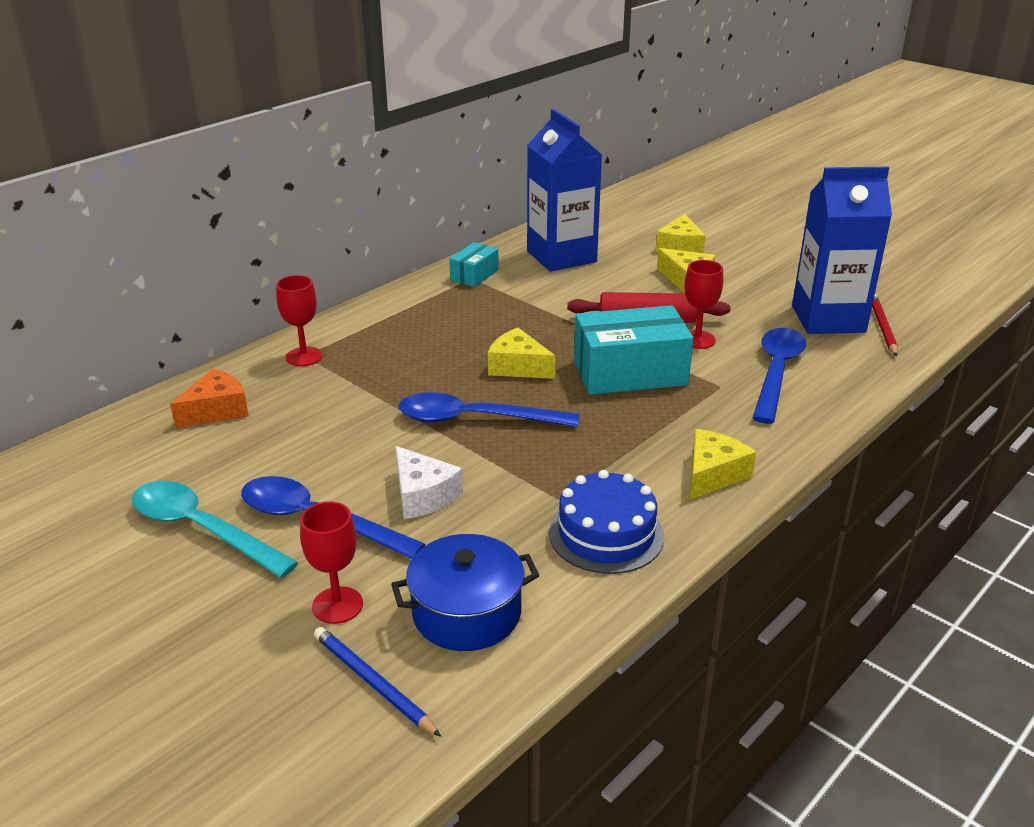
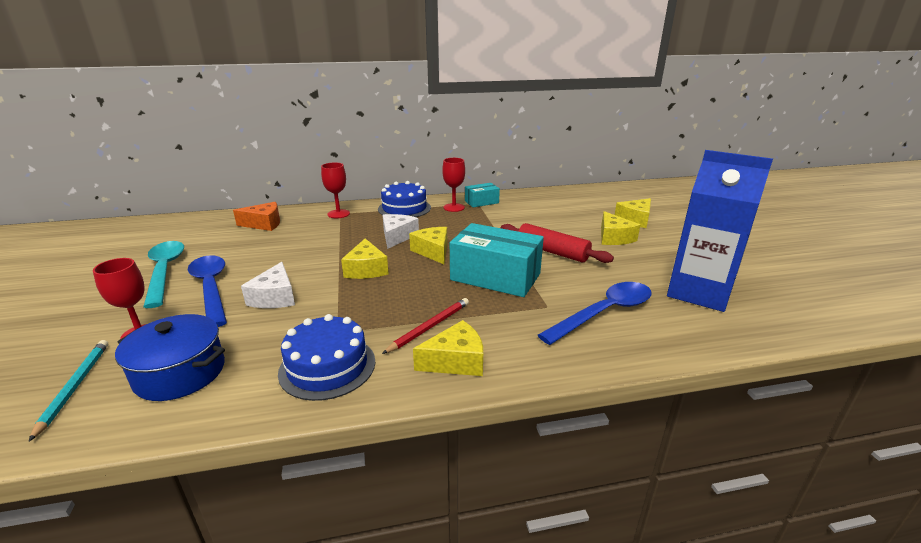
camera: 35 degrees right, 5 degrees down
(373, 683) = (74, 387): blue pencil -> turquoise pencil
(385, 317) = (404, 208): none -> blue cake
(443, 362) = (397, 236): none -> white cheese
(475, 419) = (366, 269): blue spoon -> yellow cheese
(561, 256) = (546, 206): blue carton -> none
(697, 340) = (571, 273): red goblet -> red goblet (454, 207)
(882, 327) = (745, 313): red pencil -> red pencil (429, 327)

